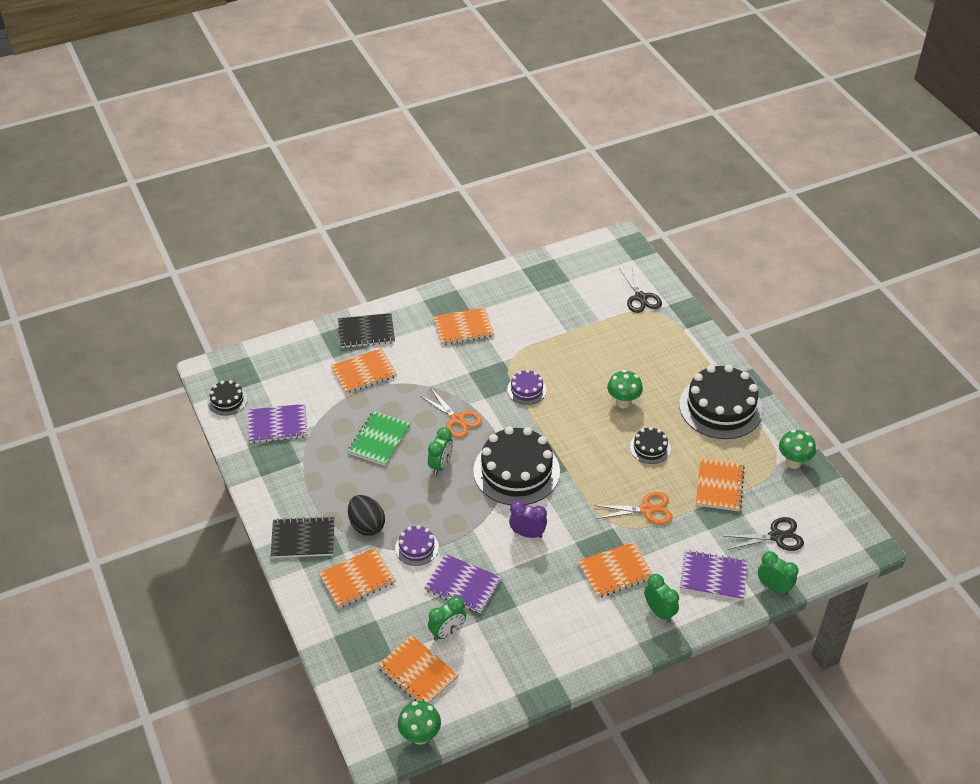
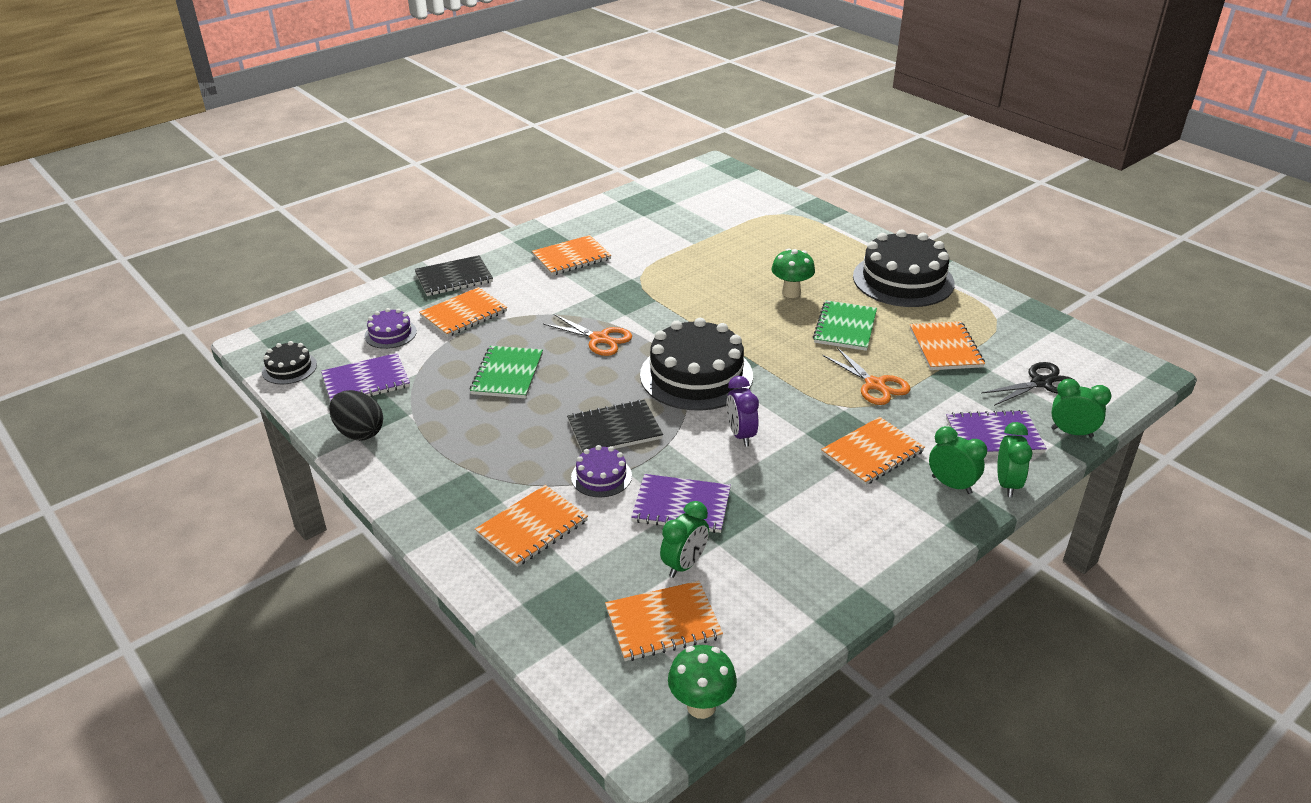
camera: 15 degrees left, 10 degrees down
(303, 539) = (438, 496): black notebook -> black notebook (614, 429)
(366, 525) = (523, 465): black egg -> black egg (359, 432)
(417, 672) = (663, 623): orange notebook -> orange notebook turned 45 degrees counterclockwise
(441, 465) = (597, 386): green clock -> green clock (1007, 484)
(526, 390) = (672, 299): purple cake -> purple cake (390, 334)
(527, 534) = (741, 435): purple clock -> purple clock turned 105 degrees counterclockwise
(641, 298) = (761, 205): black scissors -> none
(647, 509) = (875, 385): orange scissors -> orange scissors turned 75 degrees clockwise
(650, 448) = (845, 327): black cake -> green notebook
(793, 462) = (1014, 314): green mushroom -> none

